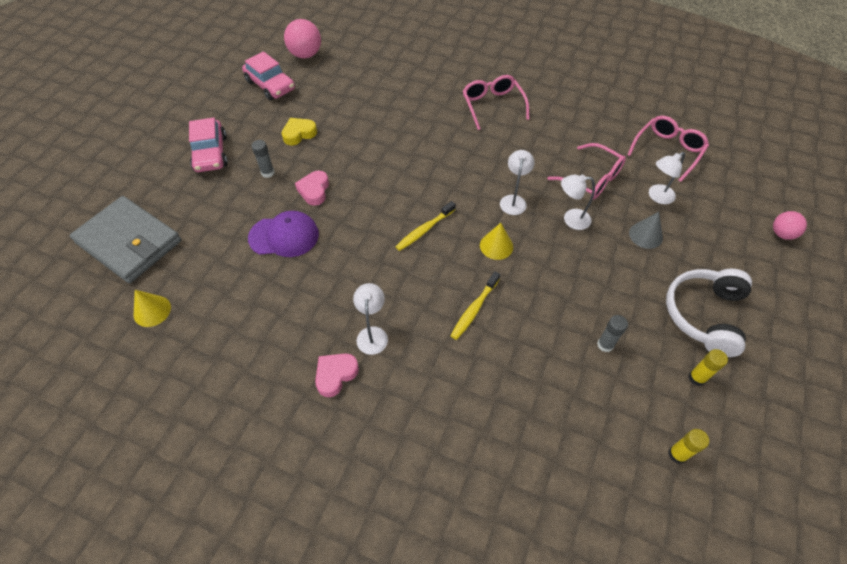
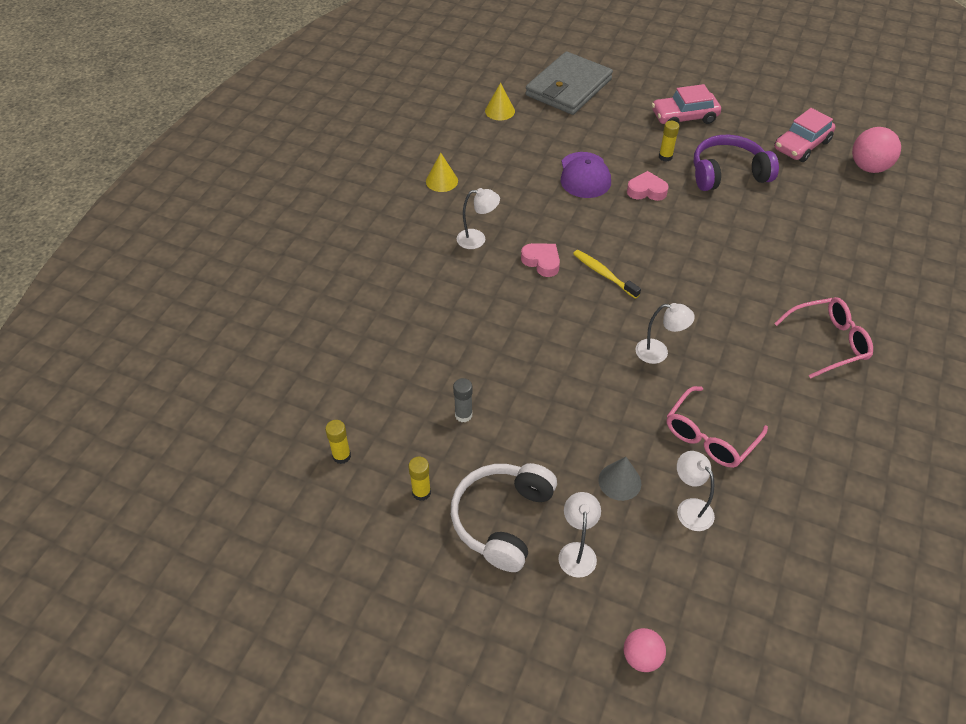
camera: 90 degrees right, 5 degrees down
(268, 173) = (665, 157): grey glue stick -> yellow glue stick
(299, 134) = (727, 173): yellow heart -> purple headphones
(335, 375) = (437, 218): pink heart -> pink heart (542, 262)
(474, 309) = (505, 311): yellow toothbrush -> none
(496, 246) = (588, 332): yellow cone -> yellow cone (442, 181)
(571, 219) = (636, 405): white lamp -> white lamp (577, 551)
(667, 151) = (787, 541): pink glasses -> none
(704, 315) = (502, 519): white headphones -> white headphones turned 90 degrees counterclockwise

